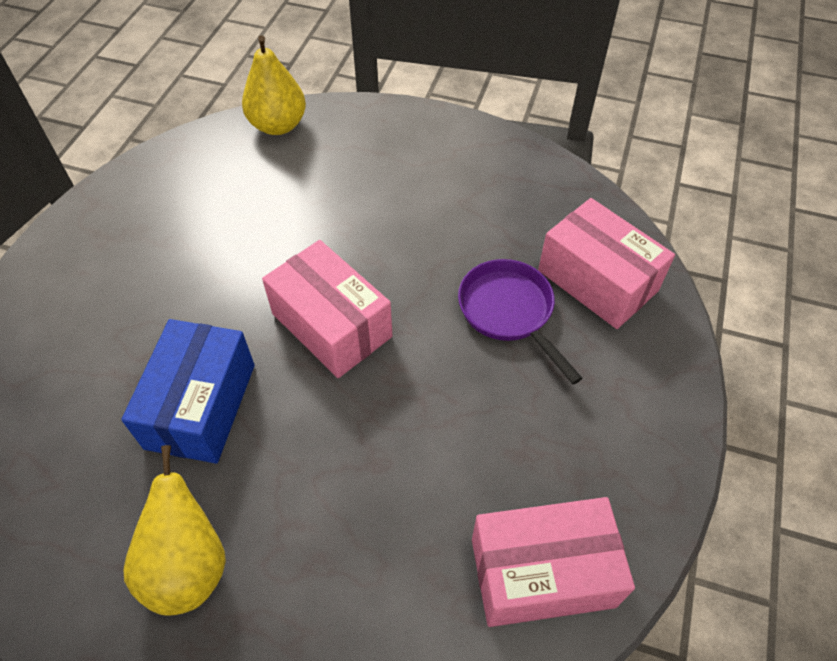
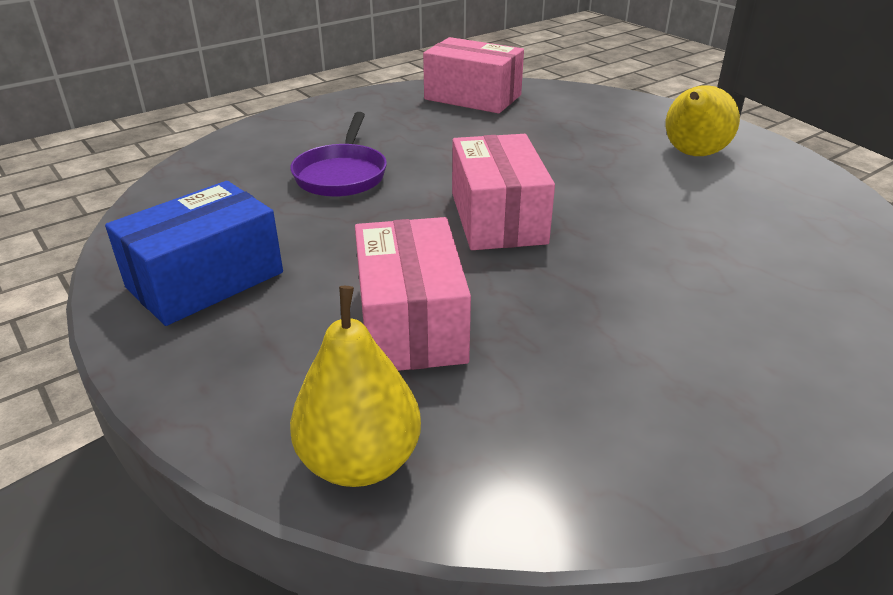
camera: 145 degrees left, 20 degrees down
(201, 406) = (653, 214): blue box -> blue box (205, 280)
(597, 280) = (248, 165): pink box -> pink box (410, 323)

